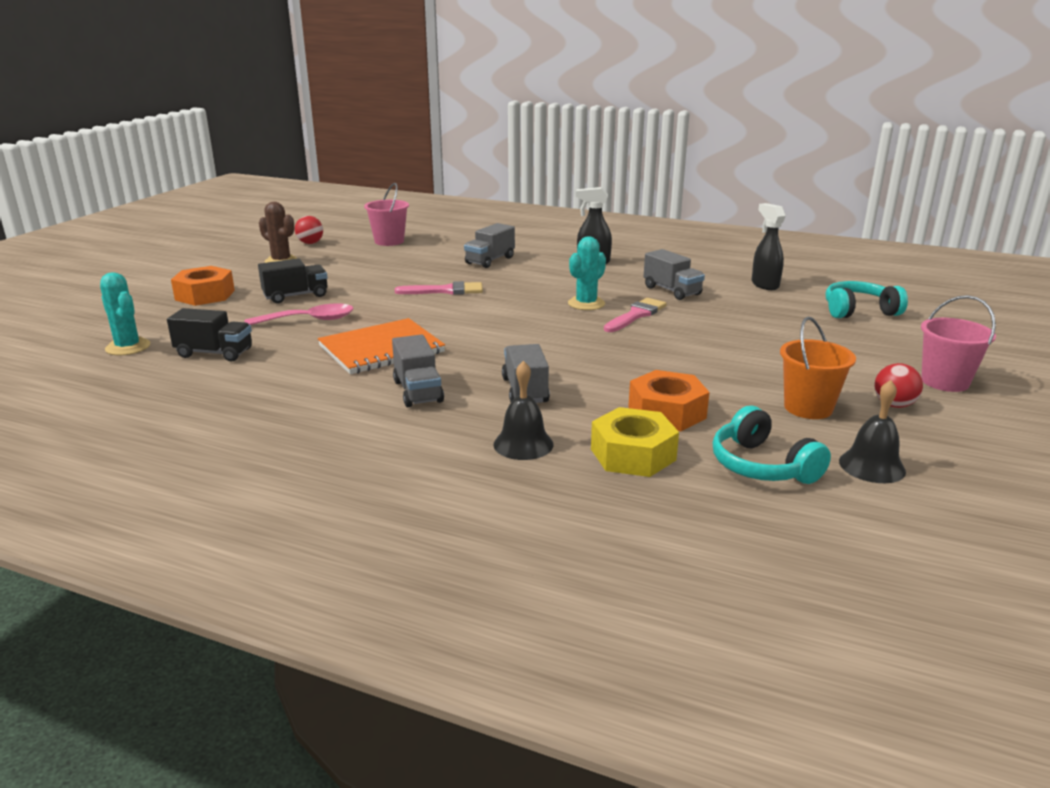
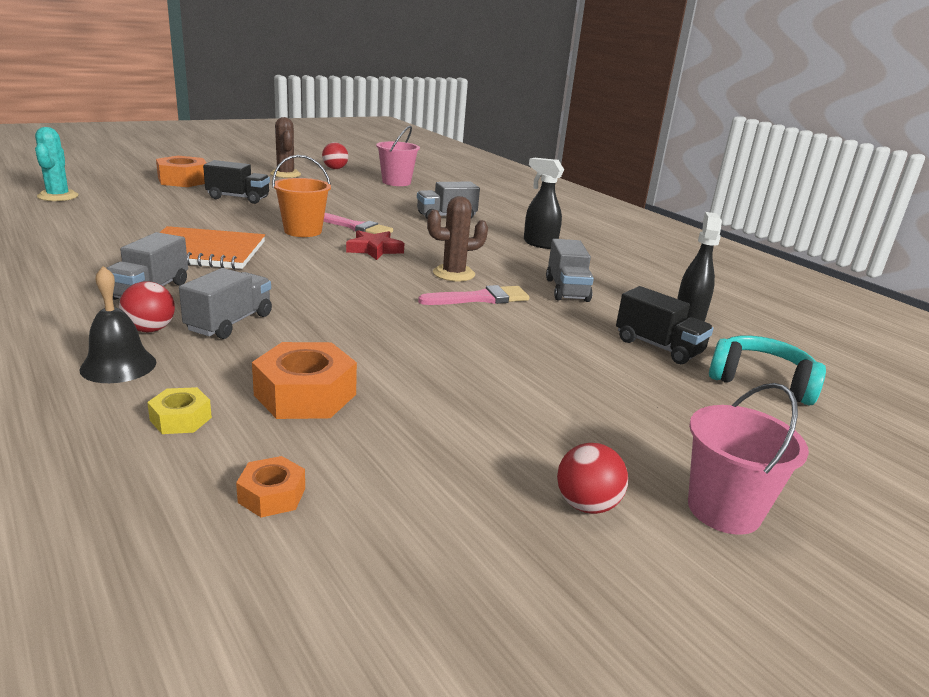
camera: 30 degrees right, 0 degrees up
(214, 353) = (94, 216): black truck -> black truck (658, 347)
(309, 320) = (206, 216): pink spoon -> none
(485, 415) = (150, 329): none -> red ball
(498, 304) = (374, 249): none -> red star
(586, 304) = (453, 274): turquoise cactus -> brown cactus
(633, 454) = (181, 419): yellow nut -> yellow nut, size x0.53
(762, 466) = (272, 495): turquoise headphones -> orange nut
(808, 408) = (466, 458): orange bucket -> orange bucket (303, 231)
(872, 466) = (397, 564): black bell -> none

